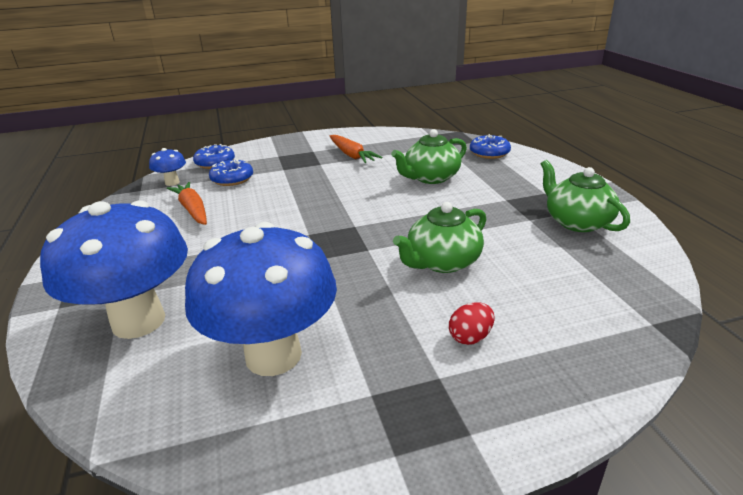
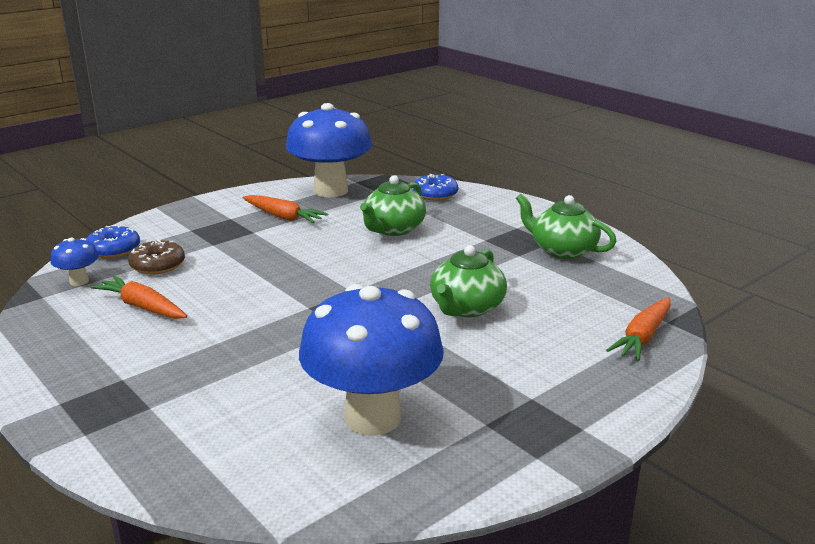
camera: 25 degrees left, 5 degrees down
(138, 321) = (200, 424): blue mushroom -> blue mushroom (331, 191)
(232, 179) = (158, 265): blue donut -> brown donut
(470, 337) = (536, 363): red egg -> none
(610, 336) = (643, 337): none -> orange carrot

